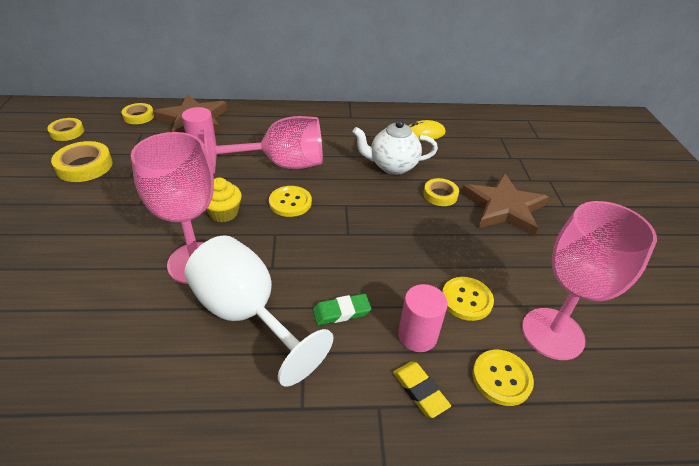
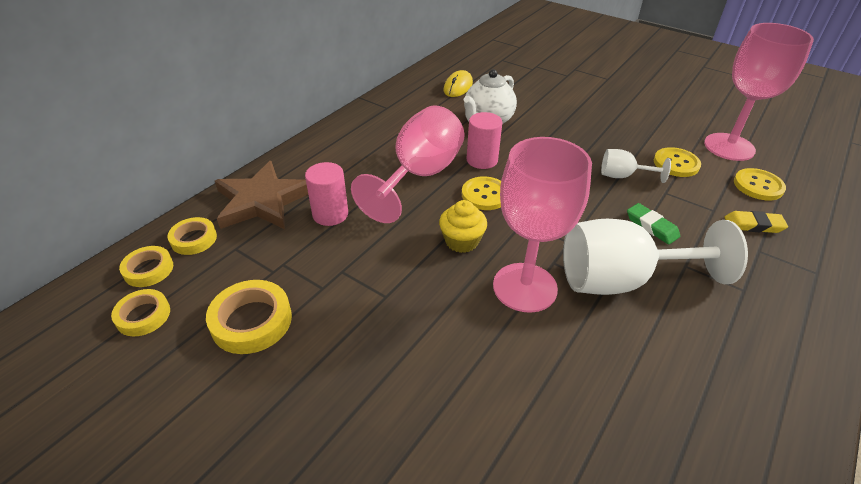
camera: 50 degrees left, 0 degrees up
(341, 312) = (651, 226): green eraser -> green eraser turned 60 degrees counterclockwise
(402, 269) = (623, 176): none -> white goblet
(417, 335) = (699, 202): pink cylinder -> pink cylinder (482, 160)
(440, 195) = (548, 118): yellow tape -> yellow tape (148, 269)
(504, 208) = (589, 101): brown star -> none

